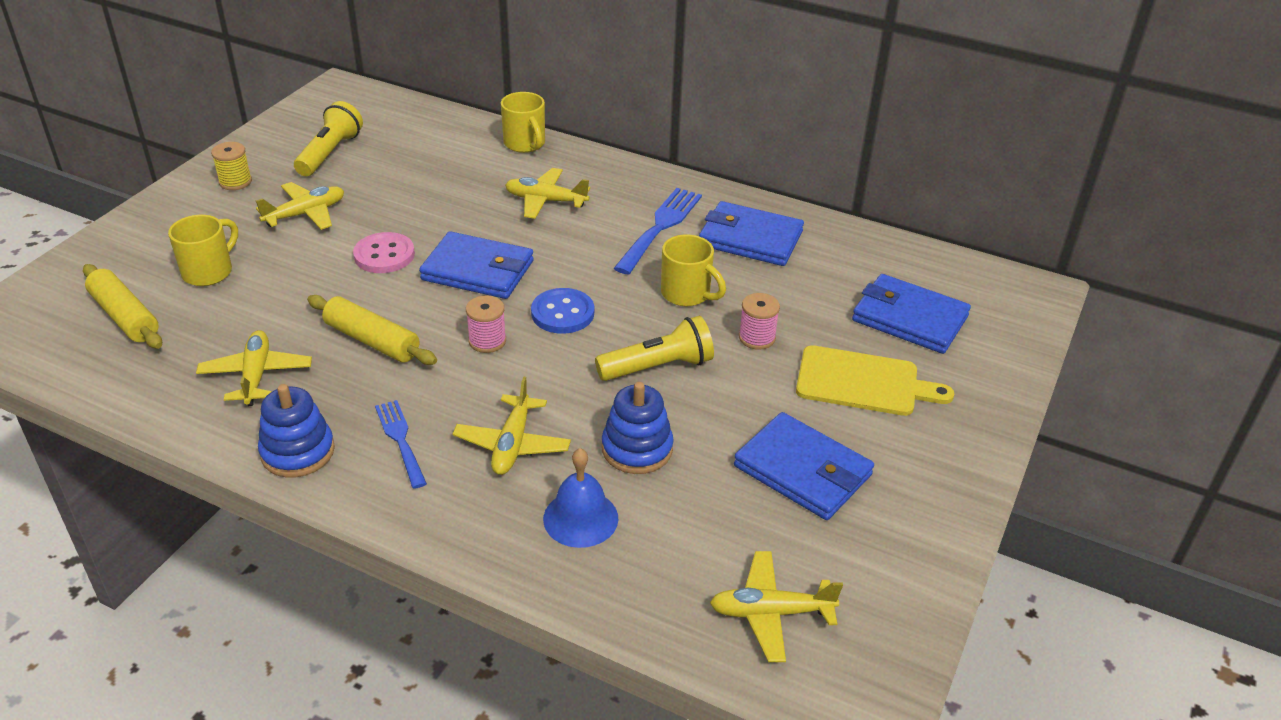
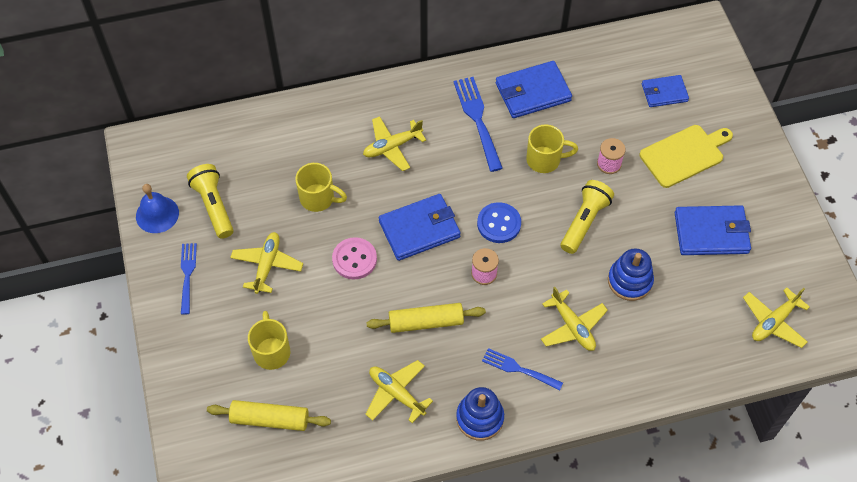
camera: 40 degrees left, 20 degrees up
(235, 182) = (187, 275): yellow spool -> blue fork
(525, 144) = (323, 107): yellow mug -> yellow mug (318, 198)
(580, 518) = (649, 341): blue bell -> blue bell (157, 214)
(909, 318) = (664, 93): blue wallet -> blue wallet, size x0.63

